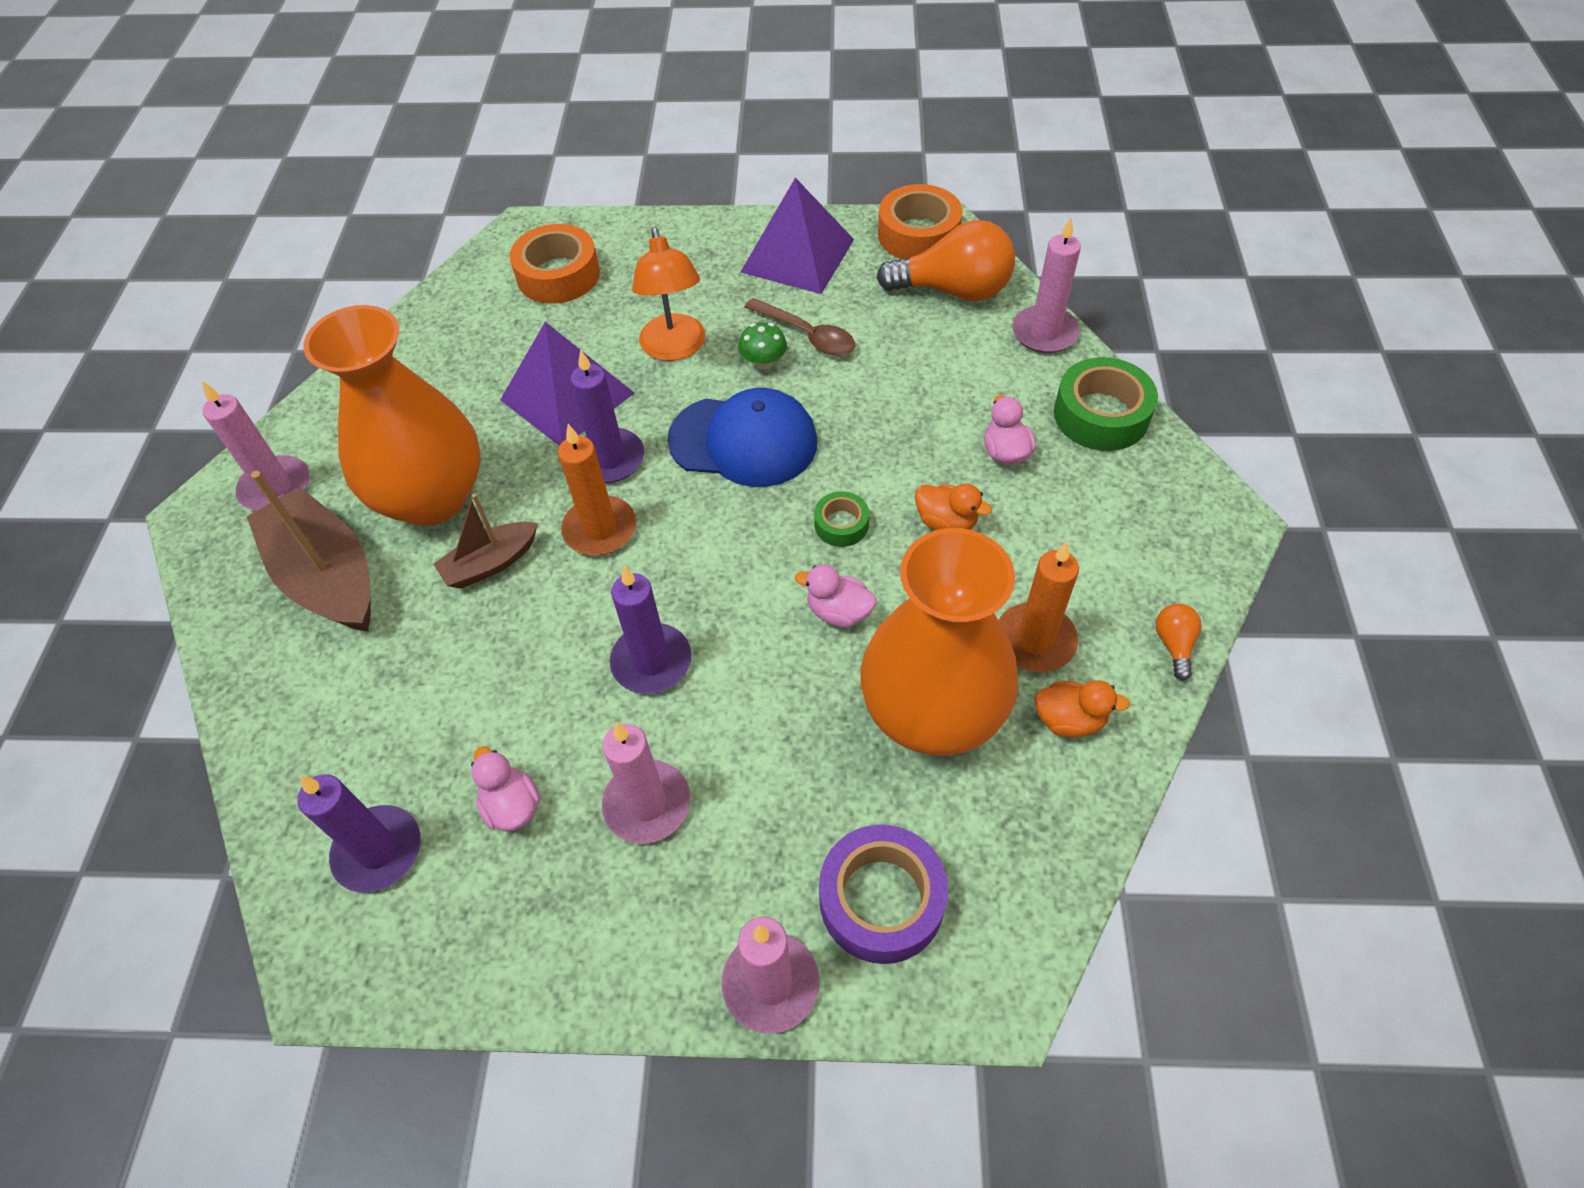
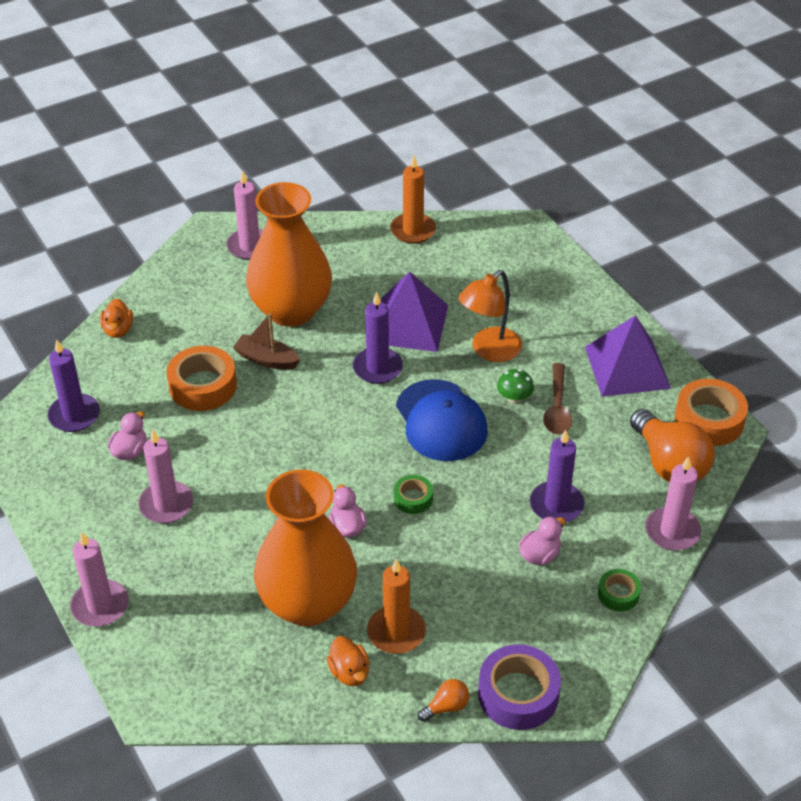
camera: 55 degrees right, 10 degrees down
(327, 576) = (210, 301): brown boat -> none
(558, 275) = (503, 265): orange tape -> orange tape (203, 386)
(600, 529) = (324, 391): orange candle -> orange candle (413, 230)
(651, 661) = (253, 461): purple candle -> purple candle (556, 505)
(881, 900) = (175, 631): purple tape -> purple tape (518, 694)
(946, 522) = (456, 549): orange duck -> orange duck (118, 330)
(1101, 415) = (618, 594): green tape -> green tape, size x0.54

